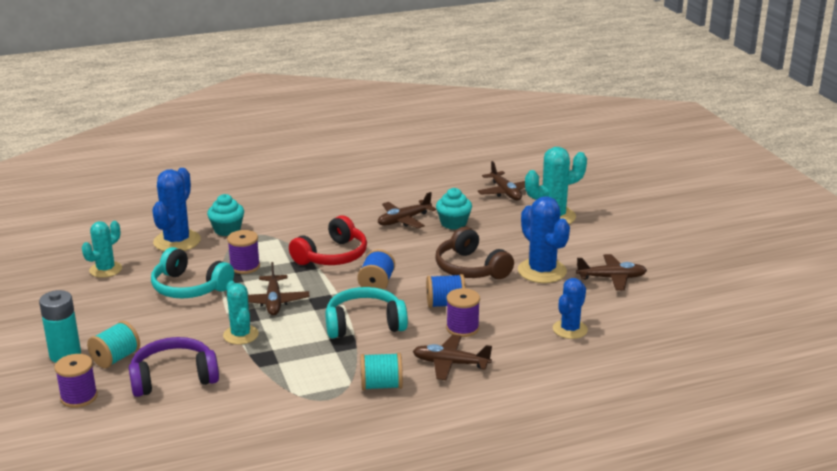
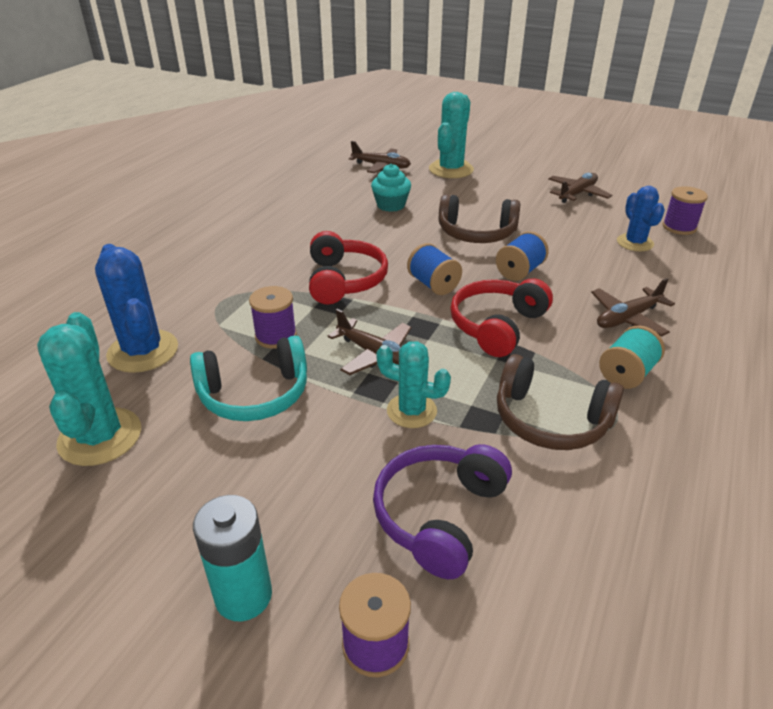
camera: 45 degrees left, 10 degrees up
(105, 270) = (100, 437): turquoise cactus -> turquoise cactus, size x1.52
(116, 358) = (324, 545): turquoise spool -> none
(227, 230) = (184, 309): turquoise cupcake -> none
(295, 378) = (550, 420): none -> brown headphones
(364, 324) = (496, 326): turquoise headphones -> red headphones
(404, 220) = (346, 220): brown plane -> none
(462, 328) = (572, 283): purple spool -> purple spool (679, 227)
(542, 271) = (527, 211): blue cactus -> none

